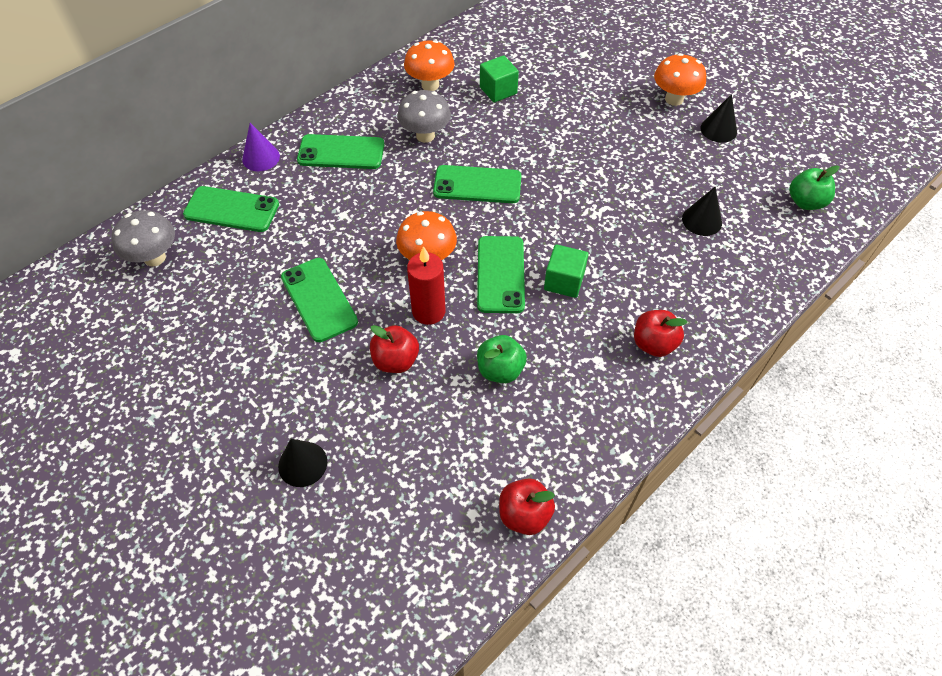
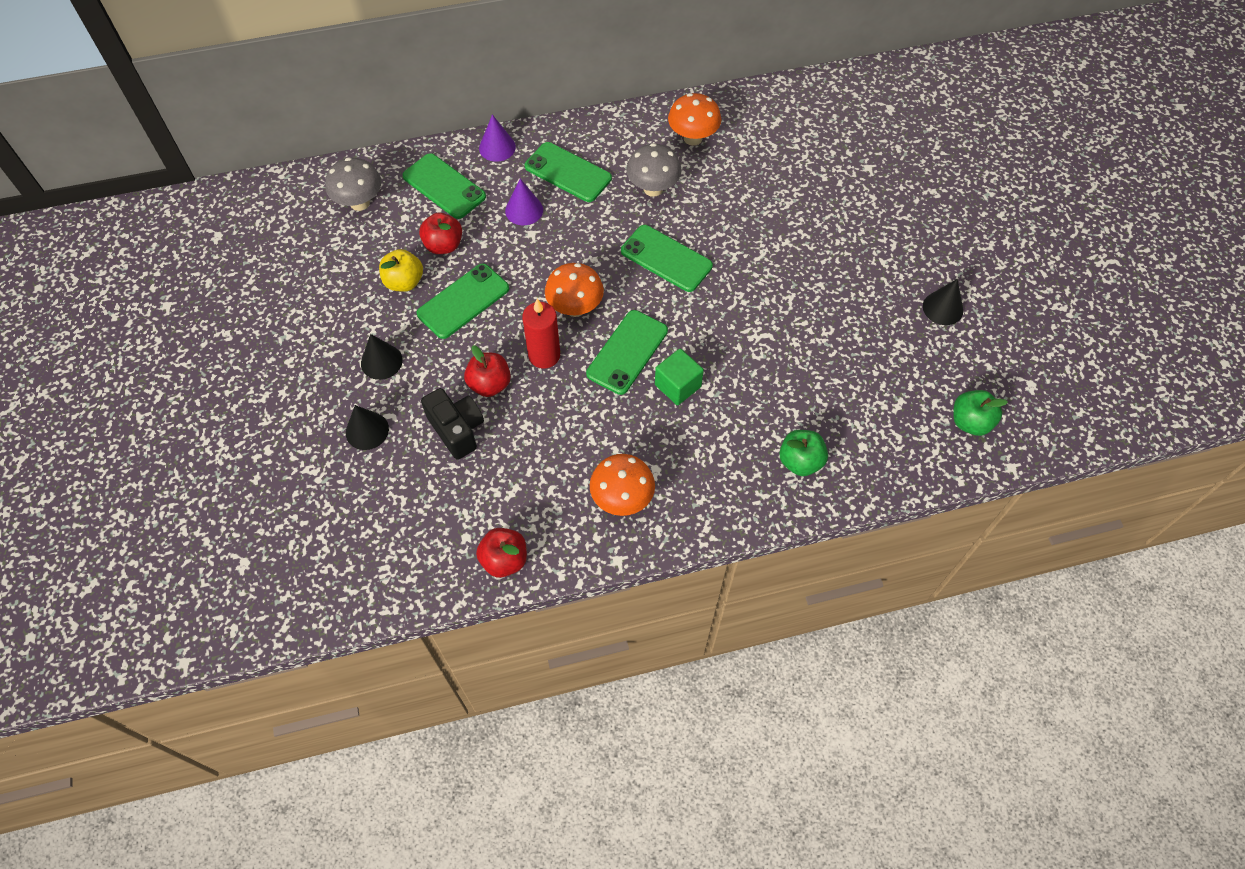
camera: 30 degrees right, 5 degrees up
(248, 308) = (404, 282): none -> yellow apple
(319, 299) = (463, 301): green phone -> green phone turned 45 degrees clockwise
(322, 198) = (524, 210): none -> purple cone
(393, 417) = (457, 430): none -> black camera
(498, 90) = (753, 171): green cube -> none
(500, 370) = (567, 435): green apple -> green apple (800, 461)
(653, 344) = (714, 480): red apple -> red apple (443, 245)
(674, 99) = (922, 256): orange mushroom -> orange mushroom (622, 499)
(702, 220) = (850, 390): black cone -> black cone (381, 361)

